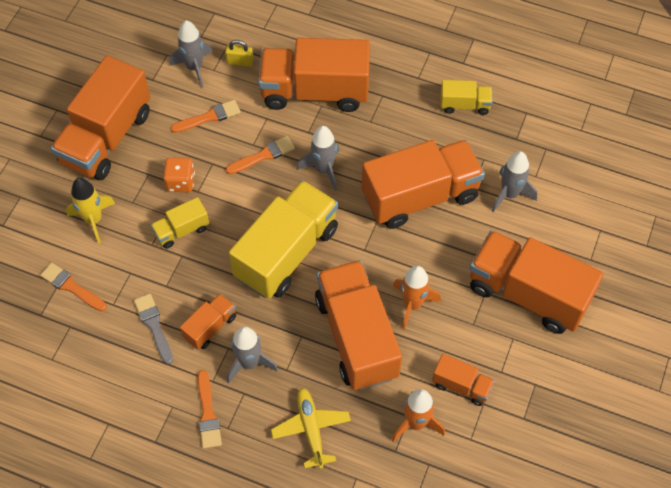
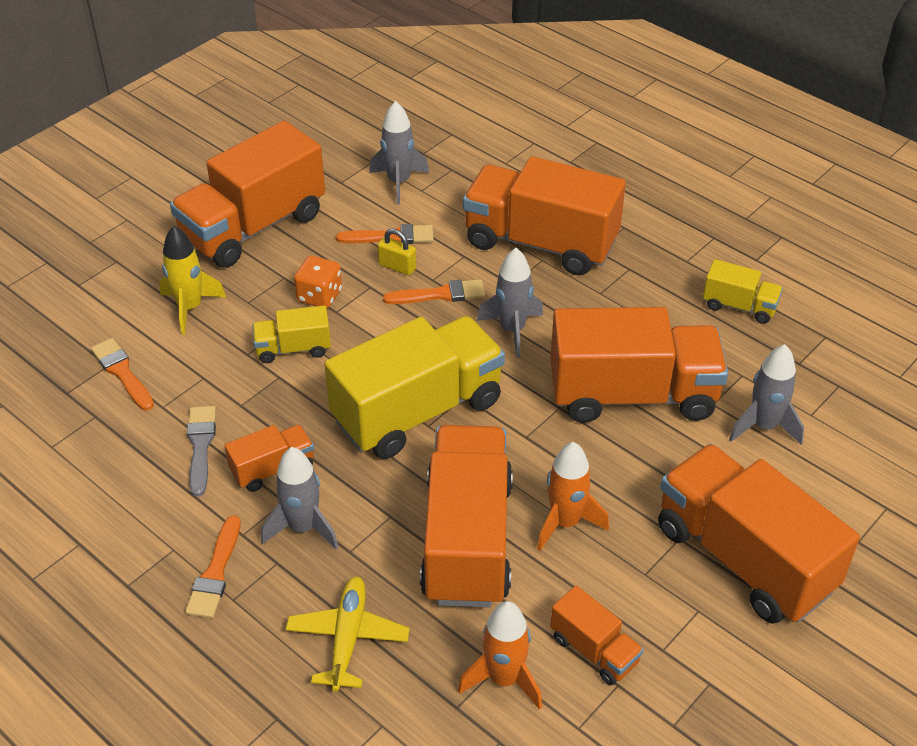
camera: 20 degrees right, 15 degrees down
(240, 62) = (459, 189): yellow padlock -> yellow padlock (397, 267)

